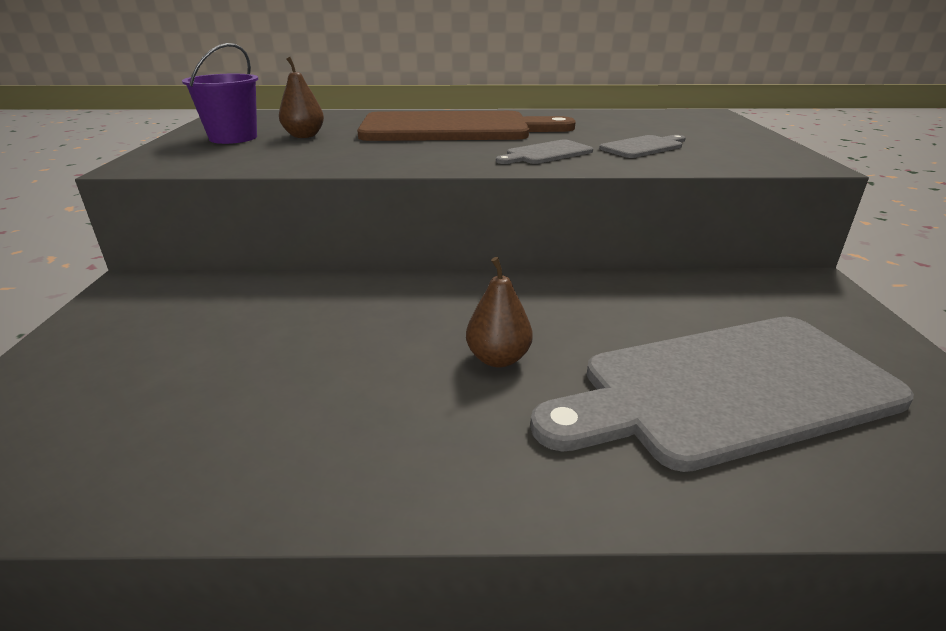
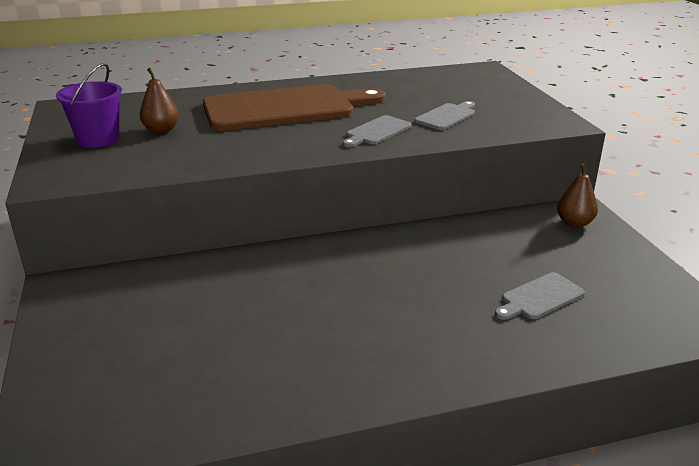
camera: 15 degrees left, 0 degrees up
(498, 358) = (388, 300): brown pear -> brown pear (574, 223)
(728, 390) = (540, 297): grey cutting board -> grey cutting board, size x0.43

